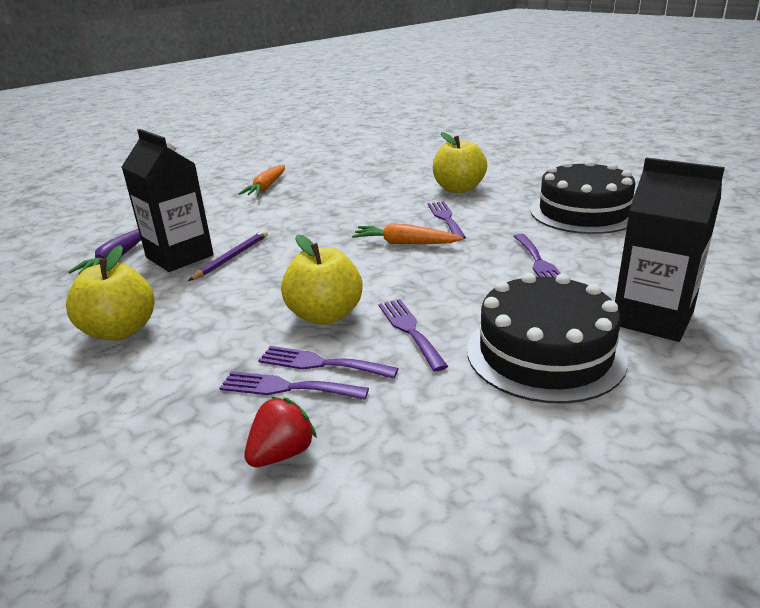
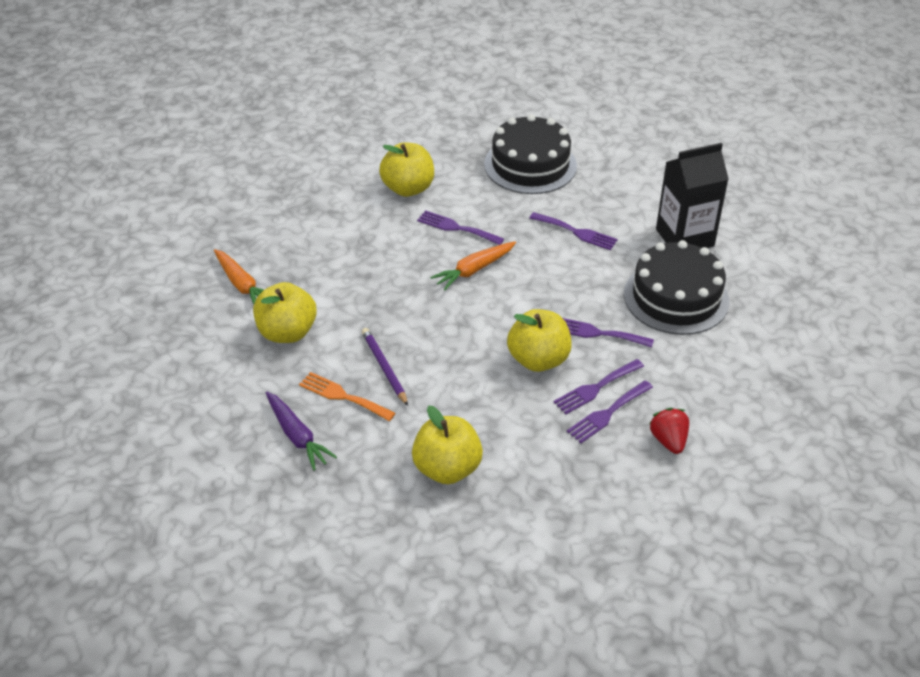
camera: 55 degrees left, 15 degrees up
(179, 256) = (343, 396): black carton -> orange fork
(233, 215) = (287, 332): none -> yellow apple

